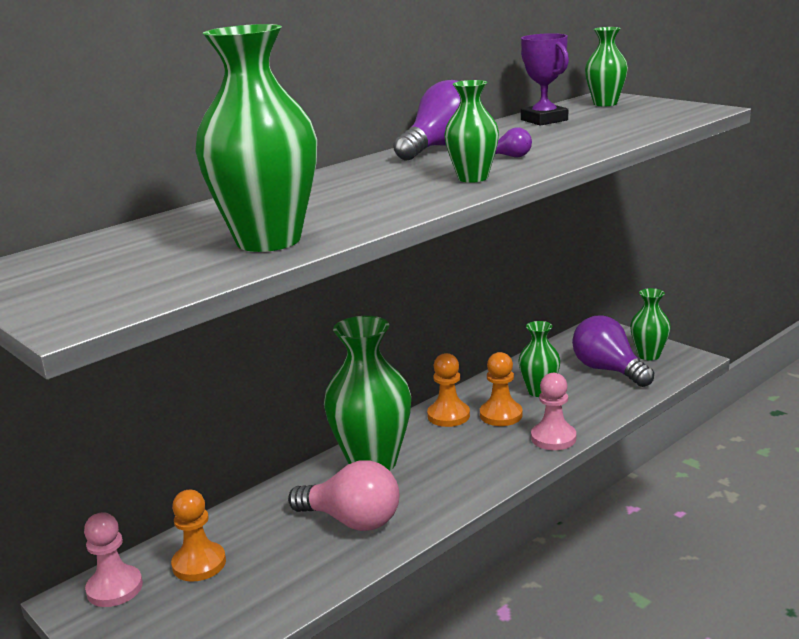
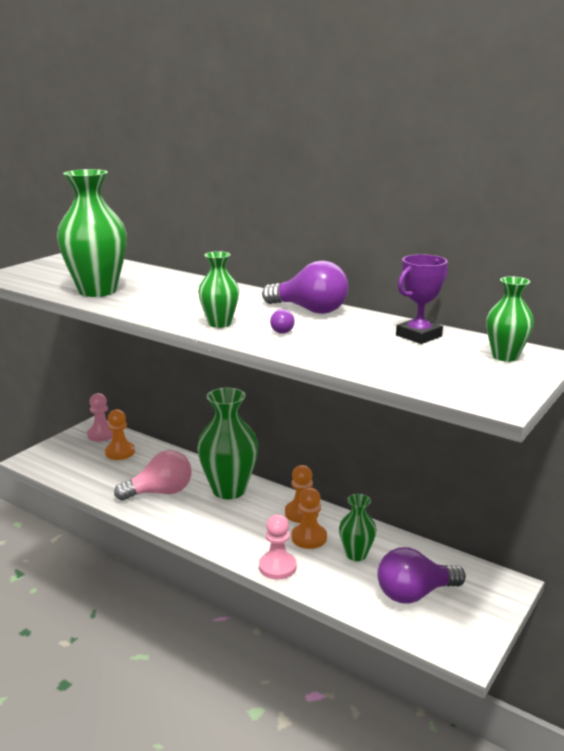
camera: 75 degrees right, 0 degrees up
(352, 521) = (160, 492): pink light bulb -> pink light bulb turned 120 degrees counterclockwise
(608, 370) = (414, 594): purple light bulb -> purple light bulb turned 150 degrees counterclockwise
(648, 355) = (460, 621): green vase -> none

